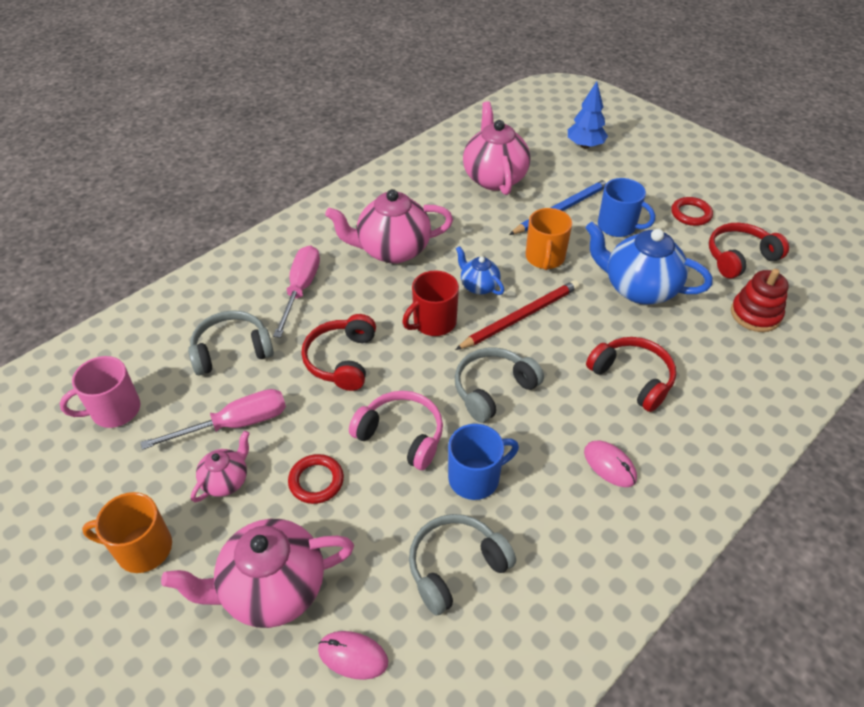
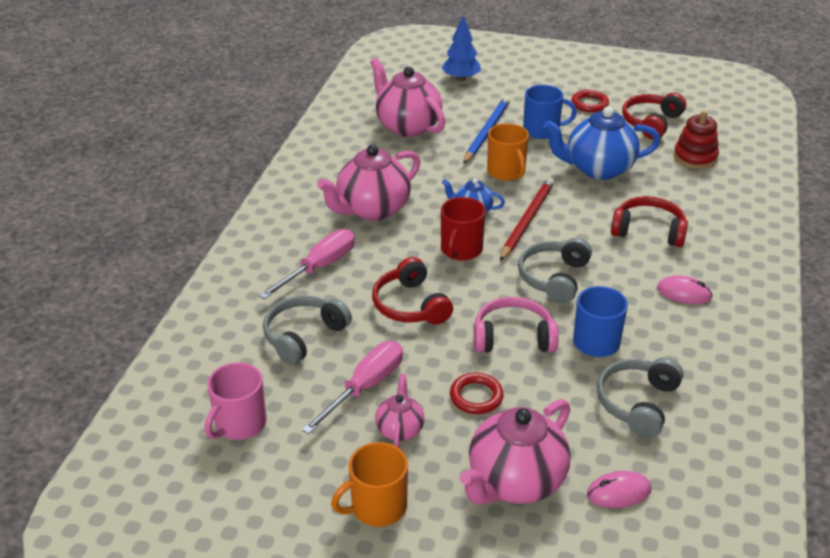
camera: 30 degrees left, 10 degrees down
(301, 289) = (319, 267): pink screwdriver -> pink screwdriver turned 60 degrees clockwise

